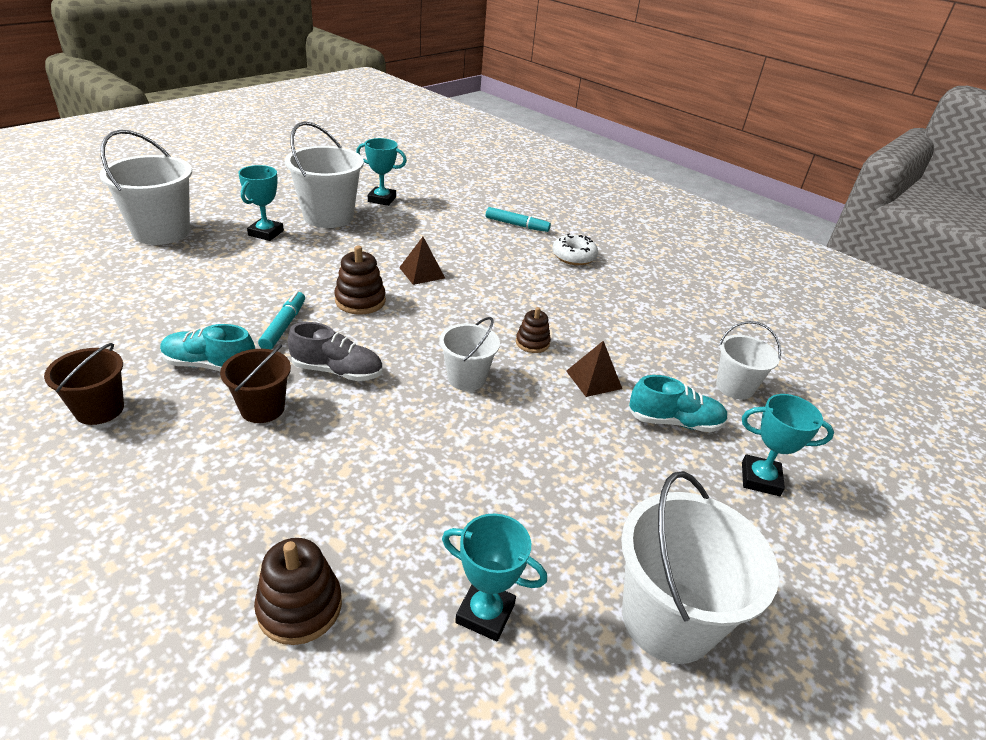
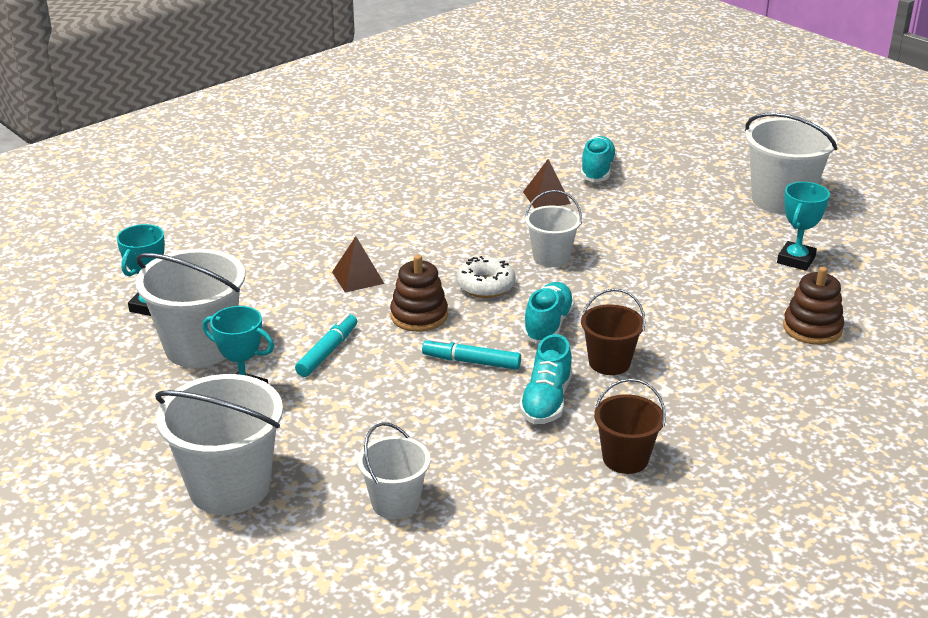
camera: 80 degrees left, 5 degrees down
(337, 371) = (548, 325): grey shoe -> turquoise shoe
(517, 225) = (245, 213): turquoise marker -> turquoise marker (327, 352)
(532, 343) = (493, 221): brown stacking toy -> none
(573, 256) = (326, 185): white donut -> white donut (485, 286)
(734, 387) = (549, 139): white bucket -> white bucket (395, 503)
(760, 479) = (654, 149): turquoise trophy -> none

